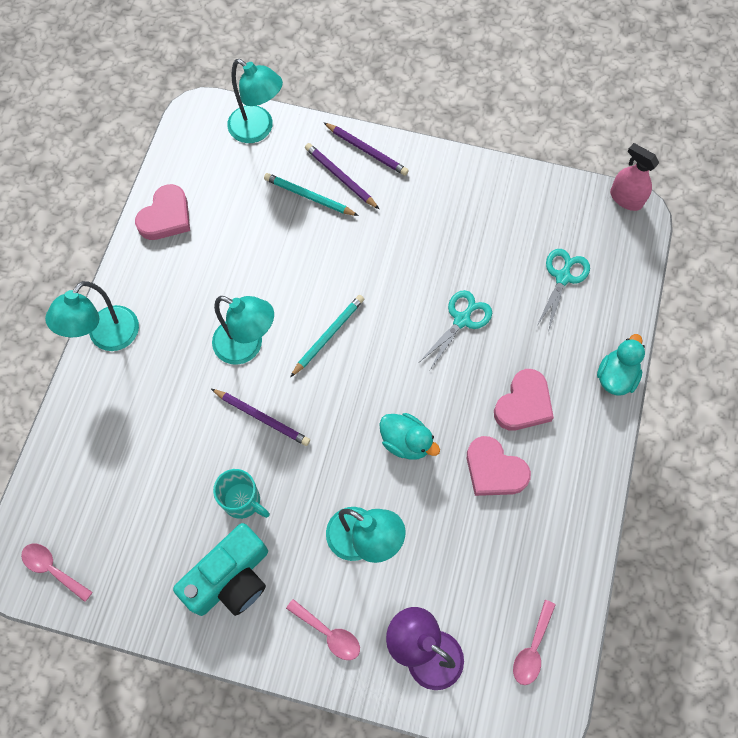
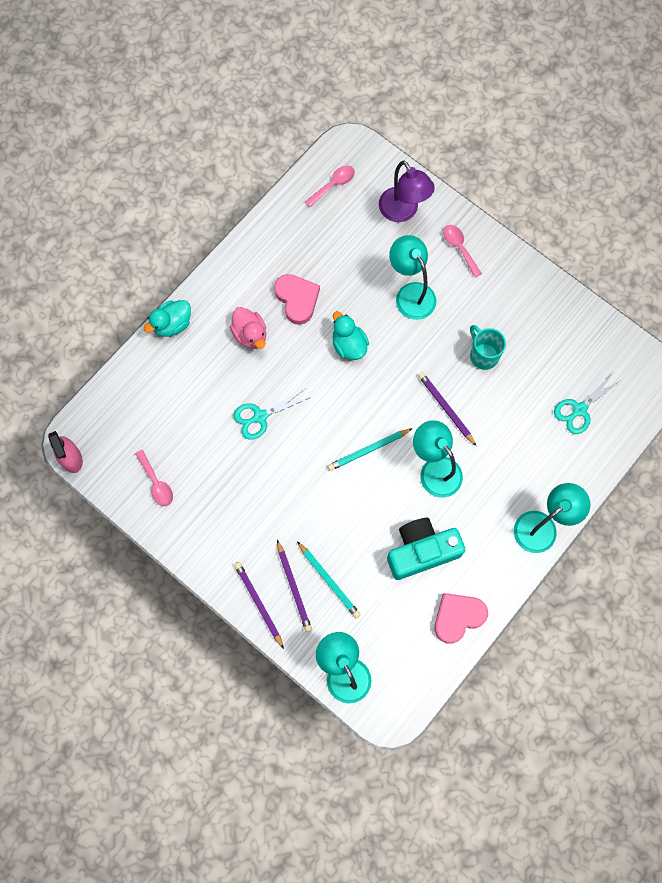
camera: 155 degrees left, 5 degrees up
(53, 569) = (632, 367): pink spoon -> pink spoon (156, 483)
(231, 578) = (511, 308): turquoise camera -> turquoise camera (421, 551)
(523, 404) = (250, 334): pink heart -> pink duck
(563, 277) = (163, 415): turquoise scissors -> turquoise scissors (579, 410)

